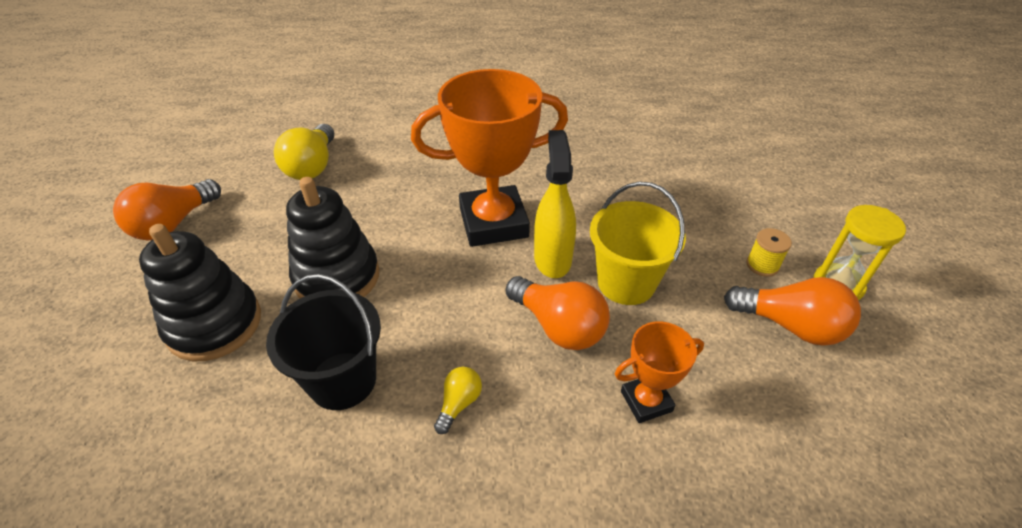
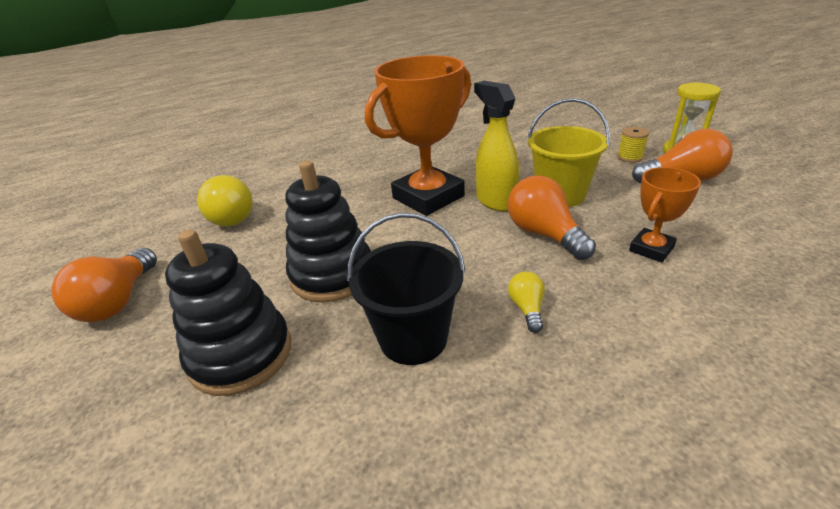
camera: 25 degrees left, 10 degrees down
(558, 326) = (544, 234): orange light bulb -> orange light bulb turned 135 degrees counterclockwise

